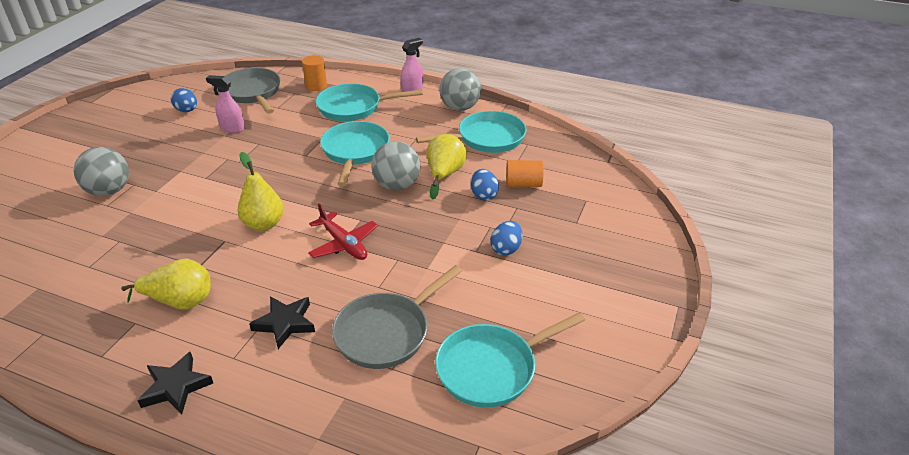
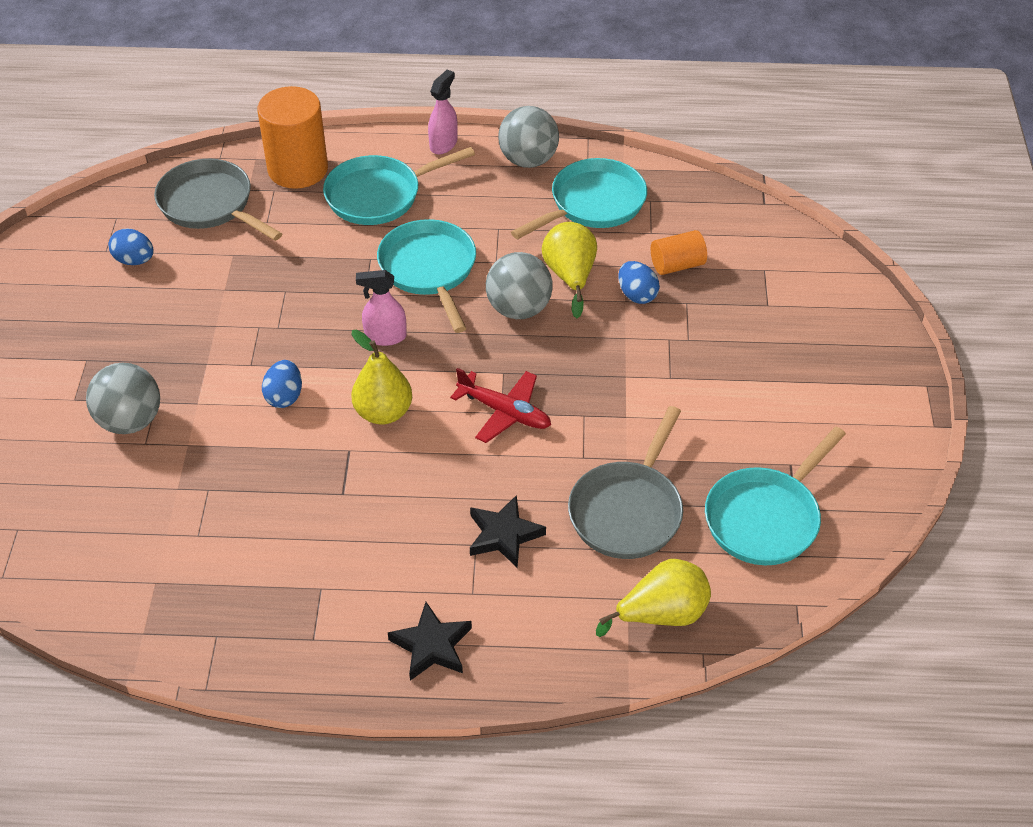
camera: 20 degrees left, 10 degrees up
(180, 302) = (356, 546): yellow pear -> yellow pear (662, 615)
(232, 128) = (227, 274): pink spray bottle -> pink spray bottle (385, 337)
(316, 86) = (298, 169): orange cylinder -> orange cylinder, size x1.83
(506, 249) = (704, 365): blue egg -> blue egg (284, 396)

